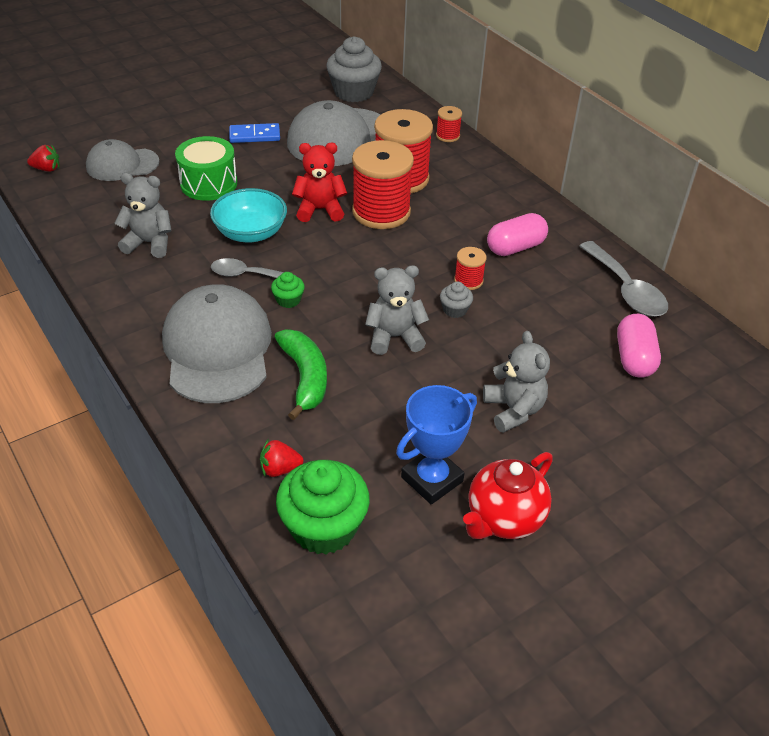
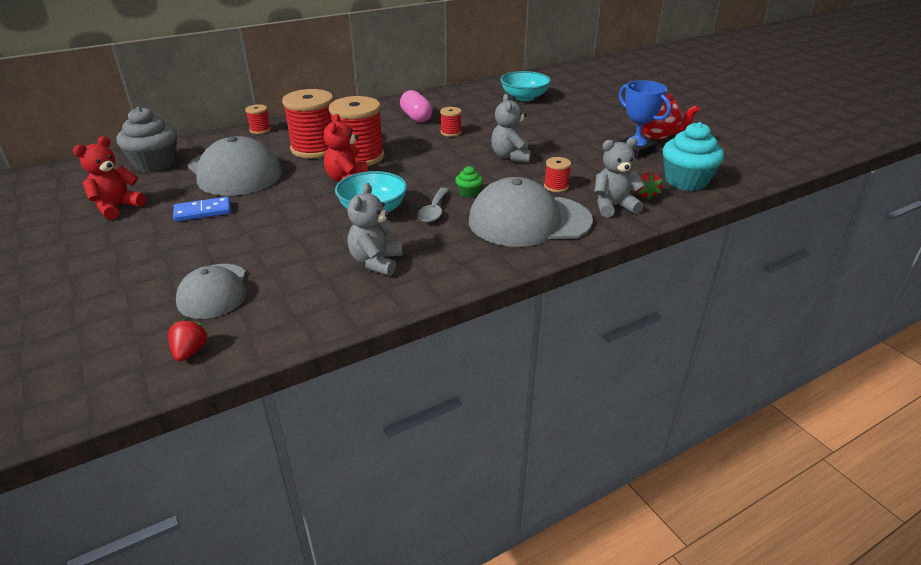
camera: 85 degrees left, 10 degrees down
(208, 183) = (281, 234): green drum -> none
(254, 136) = (203, 212): blue domino -> blue domino turned 75 degrees clockwise
(265, 93) = (117, 207): none -> red teddy bear
(305, 377) = (556, 186): green banana -> red spool
(324, 527) = (686, 181): green cupcake -> turquoise cupcake
(455, 310) = (481, 138): grey cupcake -> none
(513, 410) = (572, 127): grey teddy bear -> grey teddy bear (613, 206)
(626, 289) = (463, 94): grey spoon -> none
(634, 358) = (524, 97): pink capsule -> turquoise bowl

